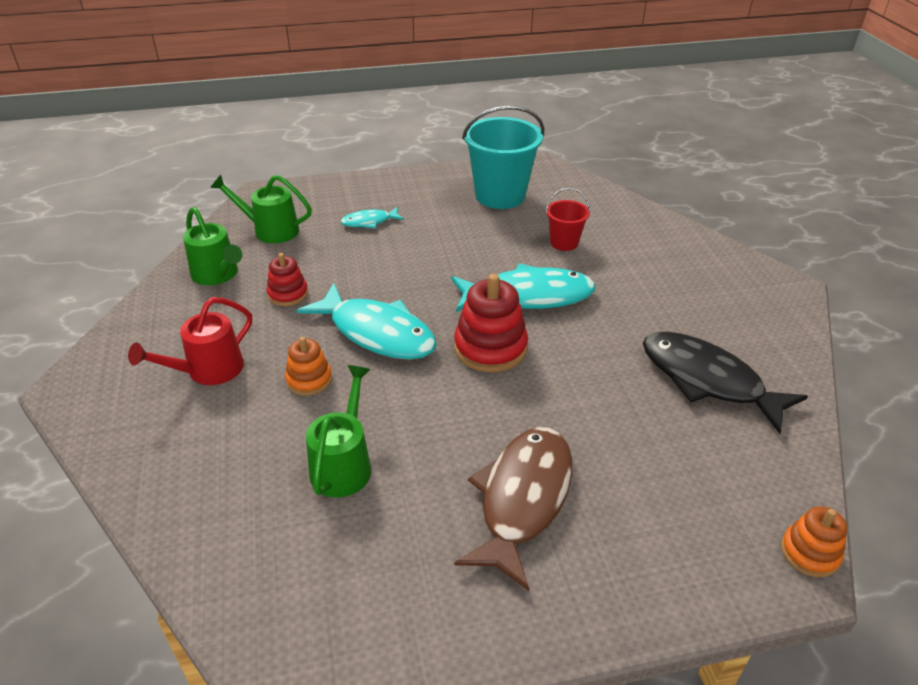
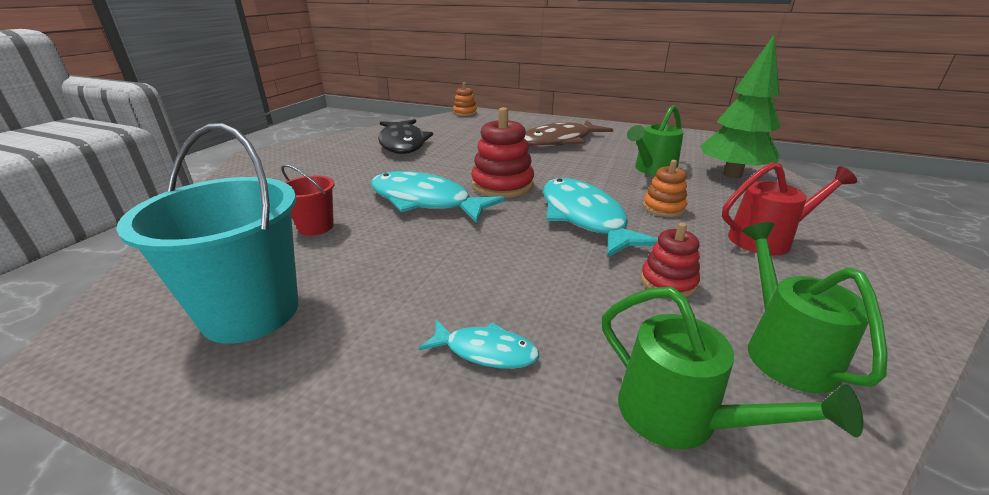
camera: 145 degrees left, 10 degrees down
(231, 502) = (732, 174): none -> green tree

